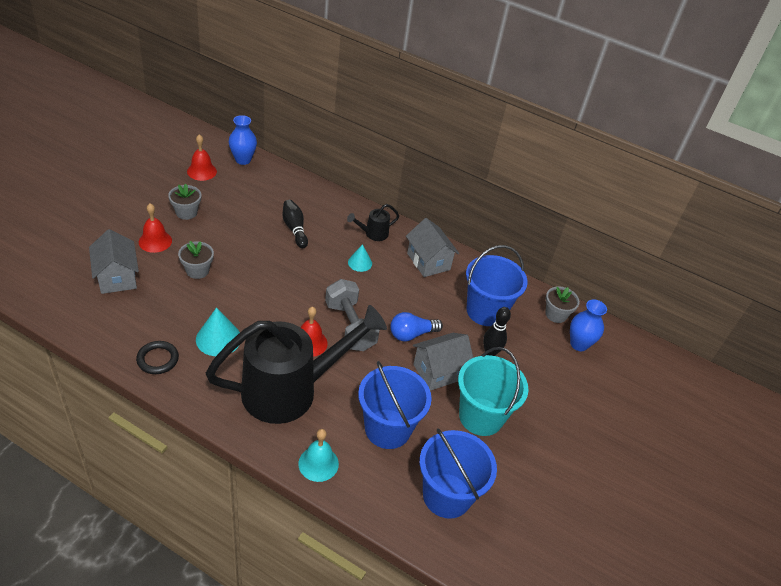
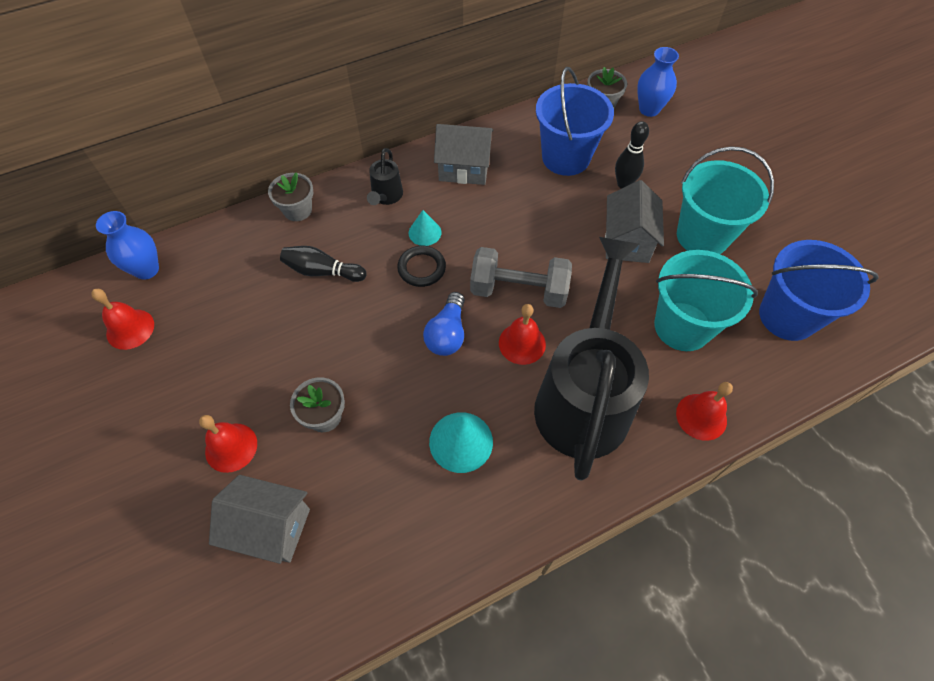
camera: 50 degrees left, 15 degrees up
(158, 359) = (457, 531): black ring -> black ring (421, 268)
(186, 212) = (201, 383): grey flower pot -> grey flower pot (297, 210)
(318, 463) = (701, 416): turquoise bell -> red bell
(387, 429) = (682, 326): blue bucket -> turquoise bucket
(411, 334) = (562, 238): blue light bulb -> blue light bulb (447, 334)

